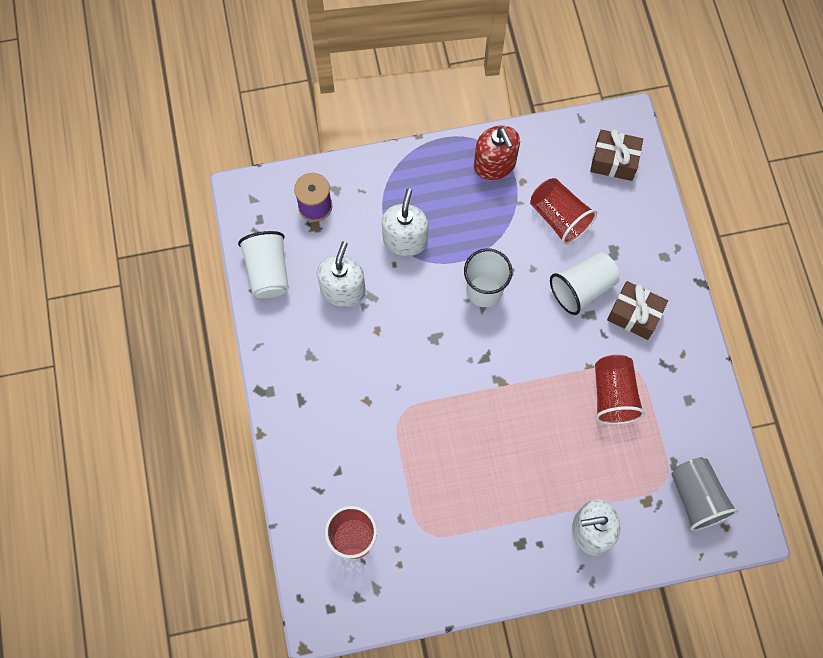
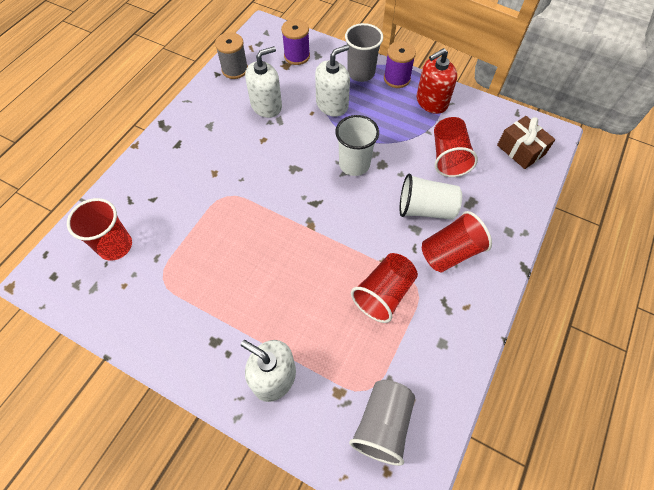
camera: 40 degrees right, 10 degrees down
(268, 272) = (235, 69): white cup -> grey spool
(399, 179) = (361, 73): none -> grey cup
(439, 160) = (397, 78): none -> purple spool
(494, 164) = (431, 102): red soap dispenser -> red soap dispenser turned 45 degrees clockwise
(634, 315) = (450, 252): brown gift -> red cup

